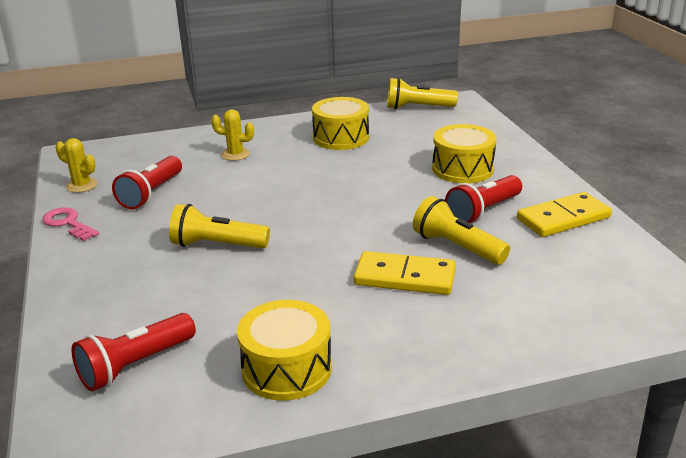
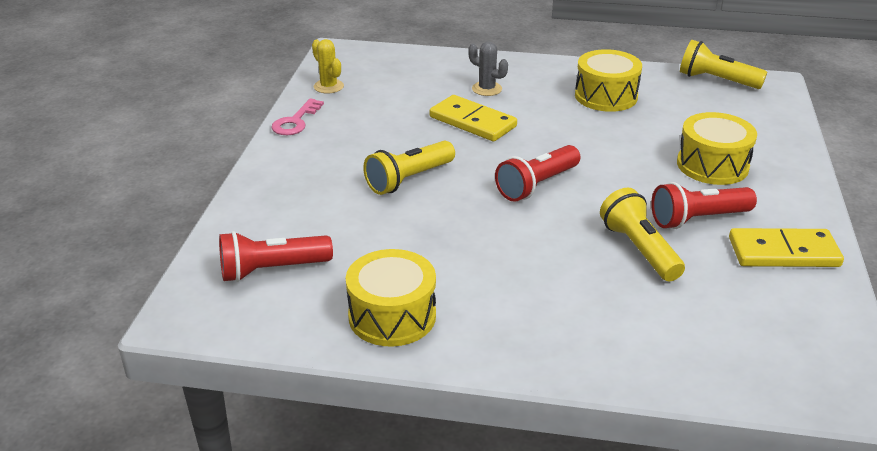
camera: 25 degrees right, 5 degrees up
(68, 223) = (295, 121): pink key -> pink key turned 135 degrees counterclockwise
(151, 193) = (383, 111): red flashlight -> red flashlight (537, 185)
(217, 245) = (409, 179): yellow flashlight -> yellow flashlight turned 75 degrees counterclockwise
(235, 154) = (487, 89): yellow cactus -> grey cactus
(404, 277) = (562, 264): yellow domino -> yellow domino (472, 122)

